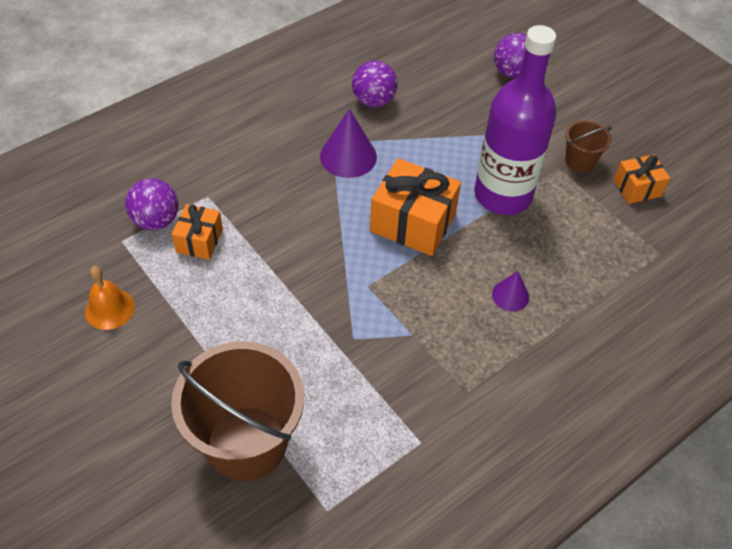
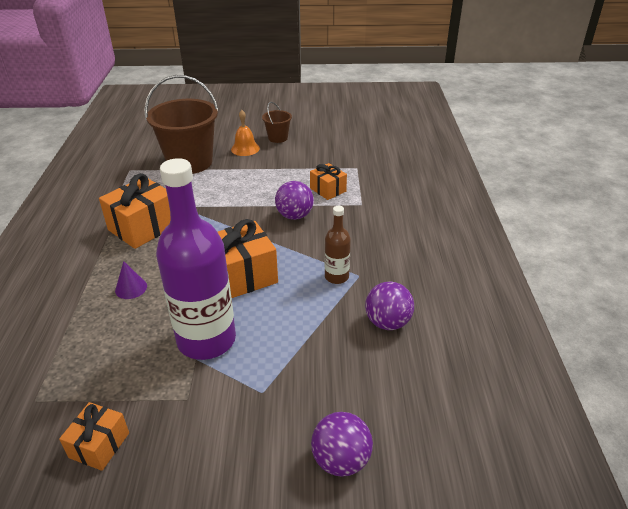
camera: 130 degrees right, 15 degrees down
(109, 309) = (313, 152): orange bell -> orange bell (245, 148)
(156, 220) = (360, 181): purple ball -> purple ball (294, 216)
(348, 156) = (336, 277): purple cone -> brown bottle
(424, 368) = (143, 227): none -> orange gift
(580, 161) = (176, 423): brown bucket -> brown bucket (278, 138)

